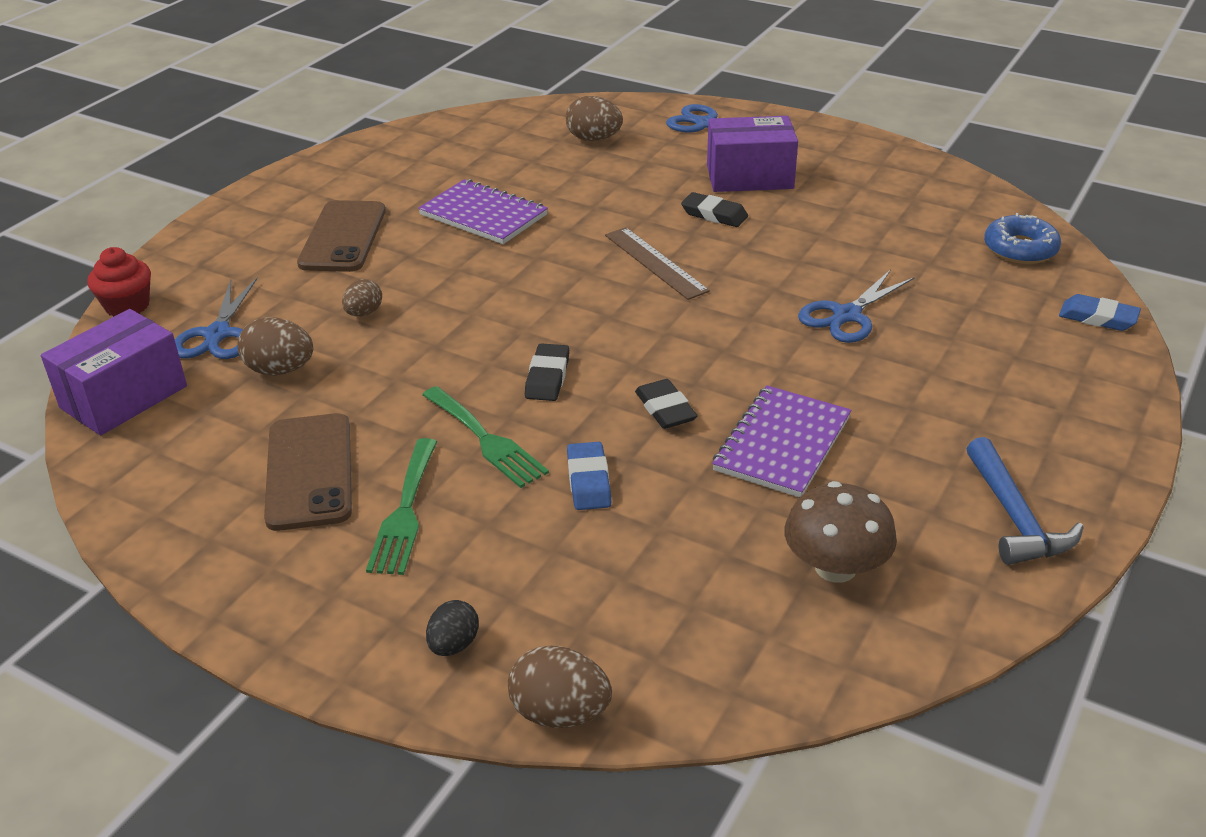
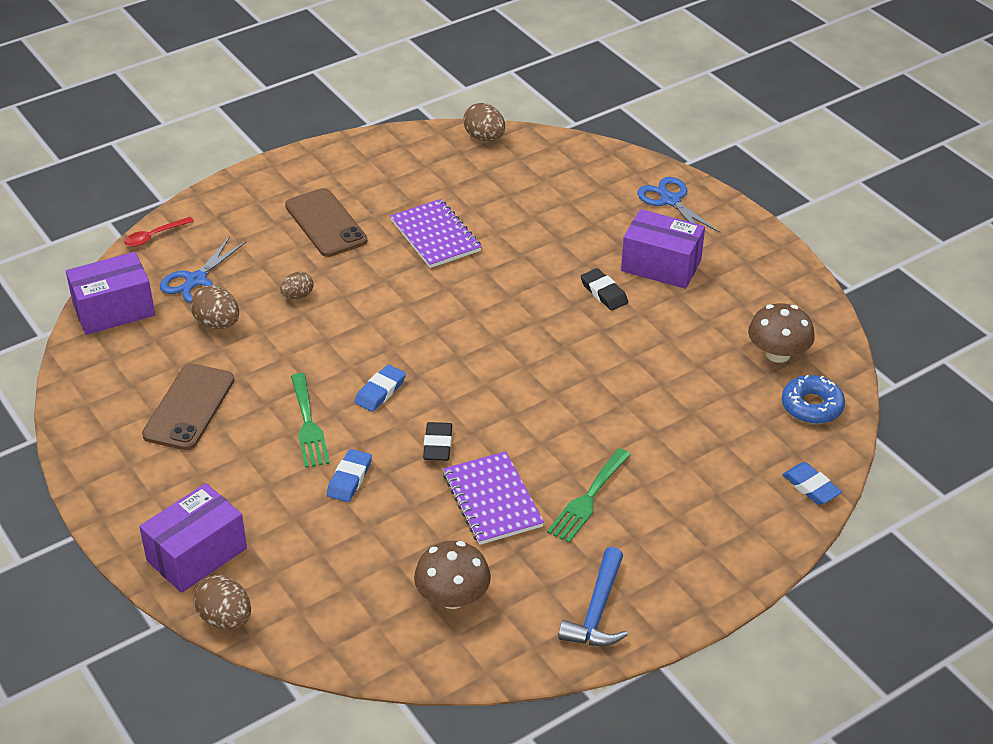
camera: 25 degrees right, 5 degrees up
(127, 306) = (154, 236): red cupcake -> red spoon
(343, 237) = (325, 223): brown phone -> brown phone turned 60 degrees counterclockwise
(405, 512) = (226, 457): green fork -> green fork (588, 499)
(453, 645) = (197, 554): black egg -> purple box
(547, 377) = (380, 391): black eraser -> blue eraser
(594, 139) = (570, 188): brown egg -> brown egg (484, 138)
(655, 263) = (525, 322): brown ruler -> none
(782, 444) = (492, 500): purple notebook -> purple notebook turned 75 degrees counterclockwise
(847, 315) = (625, 417): blue scissors -> none
(940, 216) = (777, 354): none -> brown mushroom

